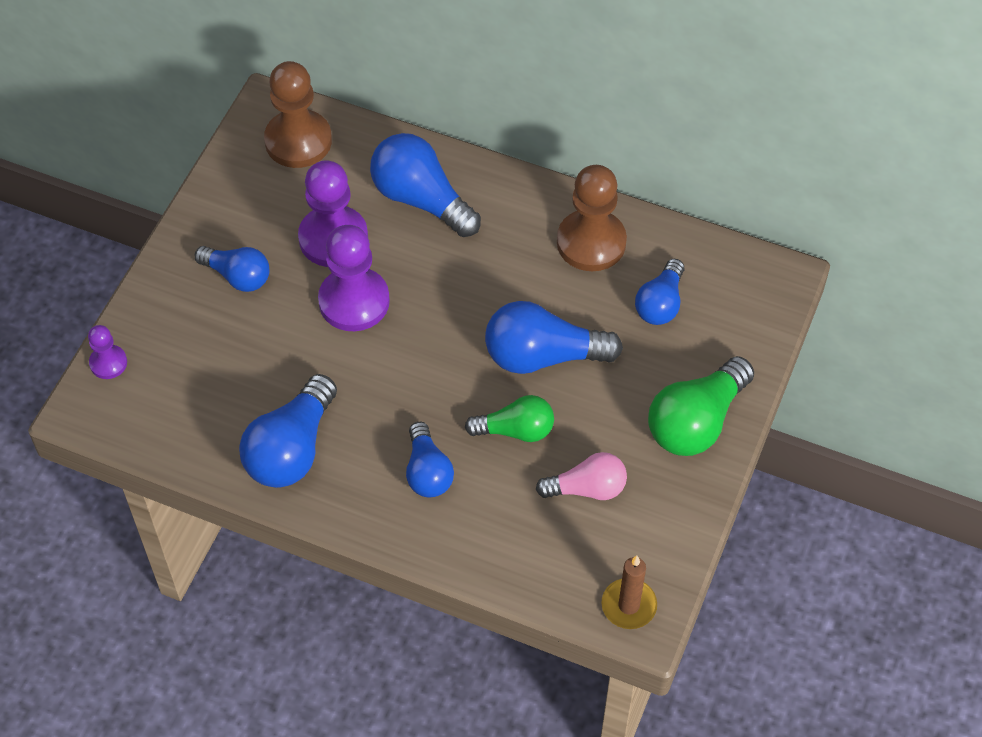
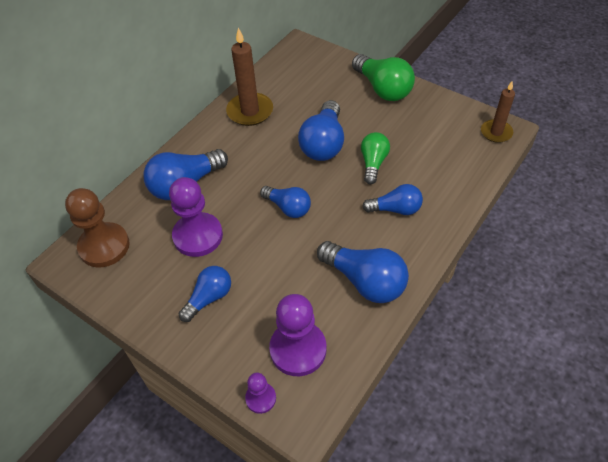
camera: 75 degrees left, 5 degrees down
(354, 301) = (254, 231): purple pawn -> purple pawn (298, 349)
(587, 488) = (418, 138): pink light bulb -> none
(591, 242) = (250, 111): brown pawn -> brown candle
(660, 303) = (302, 90): blue light bulb -> blue light bulb (288, 208)

